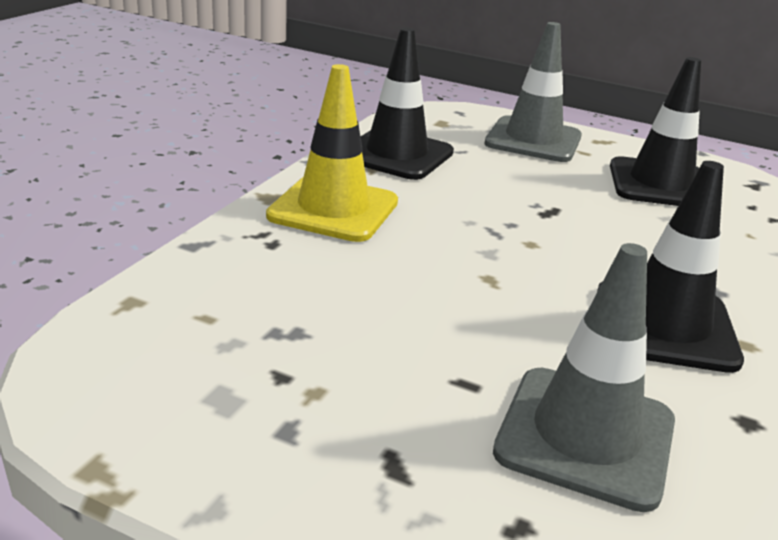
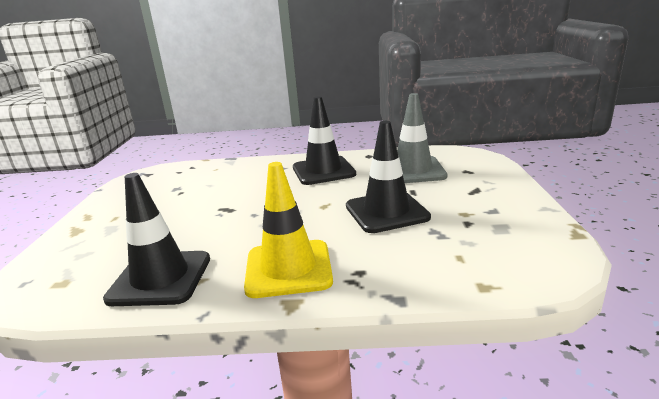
camera: 110 degrees left, 5 degrees down
(533, 140) = (97, 236): grey traffic cone -> none
(660, 184) = (163, 191): black traffic cone -> black traffic cone (386, 212)

